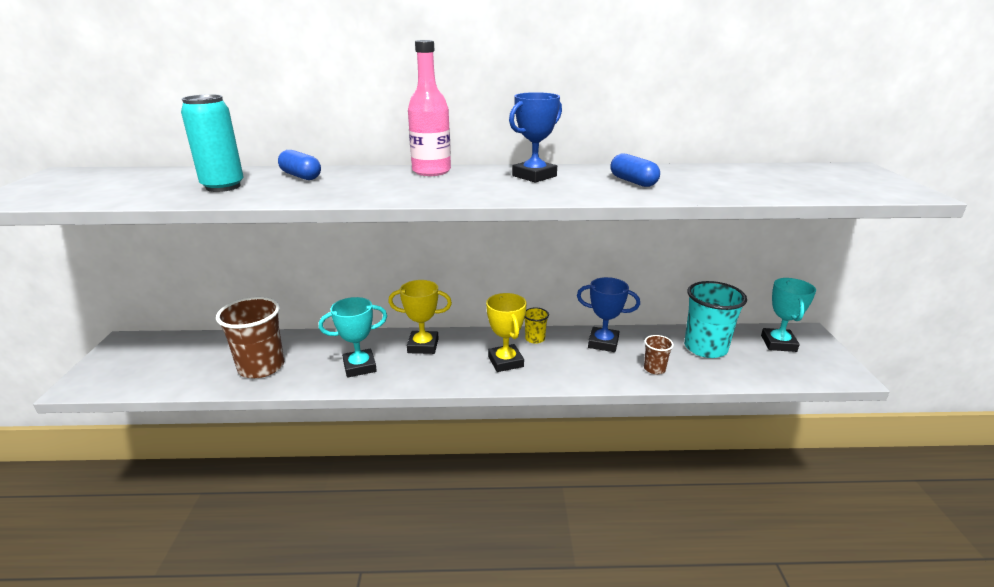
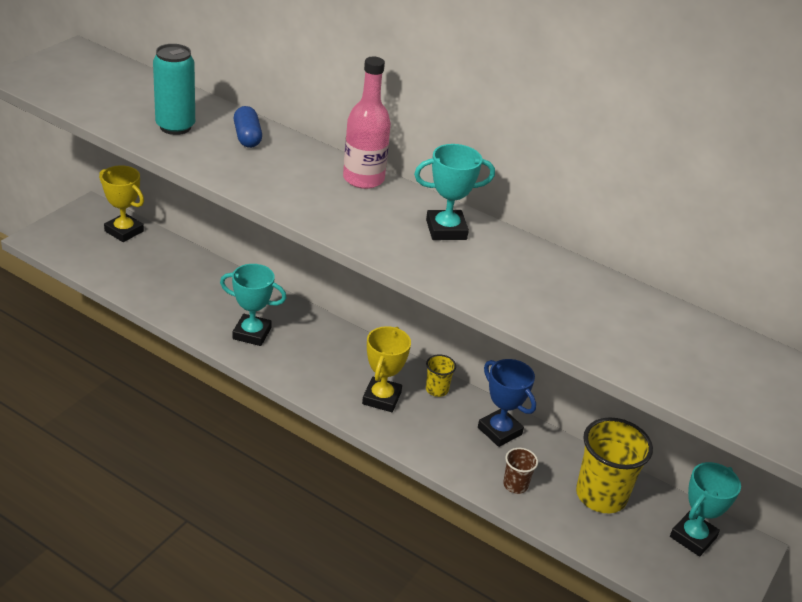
camera: 30 degrees right, 10 degrees up
(261, 367) = (175, 291): brown cup -> none
(423, 346) = (325, 341): yellow trophy -> yellow trophy (124, 231)
(534, 176) = (446, 230): blue trophy -> turquoise trophy
(633, 182) = (526, 283): blue capsule -> none
(705, 348) = (601, 495): turquoise cup -> yellow cup

